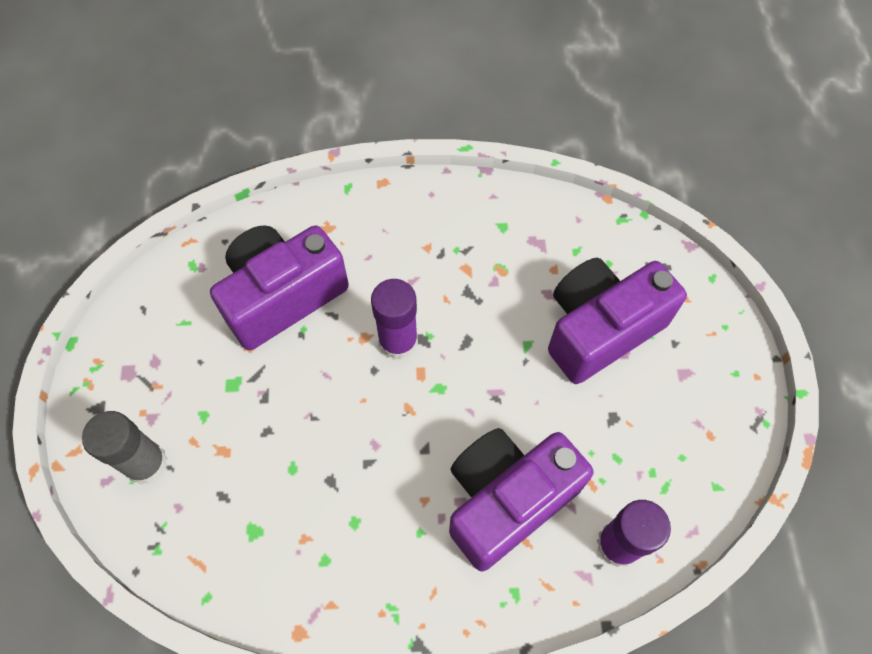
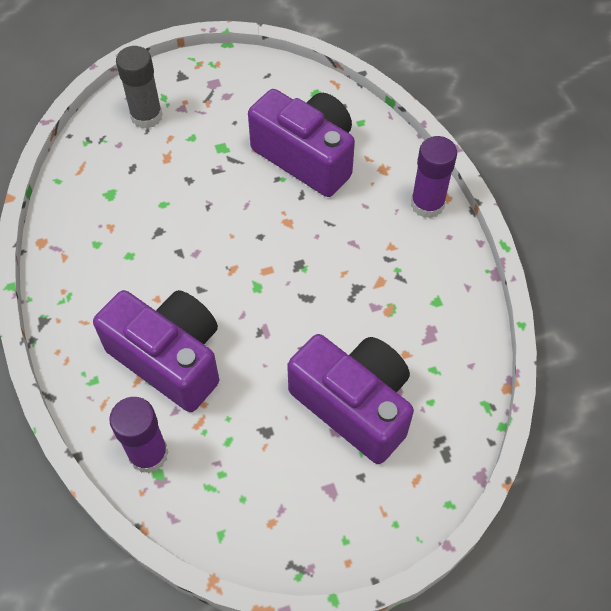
camera: 75 degrees right, 5 degrees down
(398, 341) = (291, 246): purple glue stick -> purple glue stick (427, 204)

